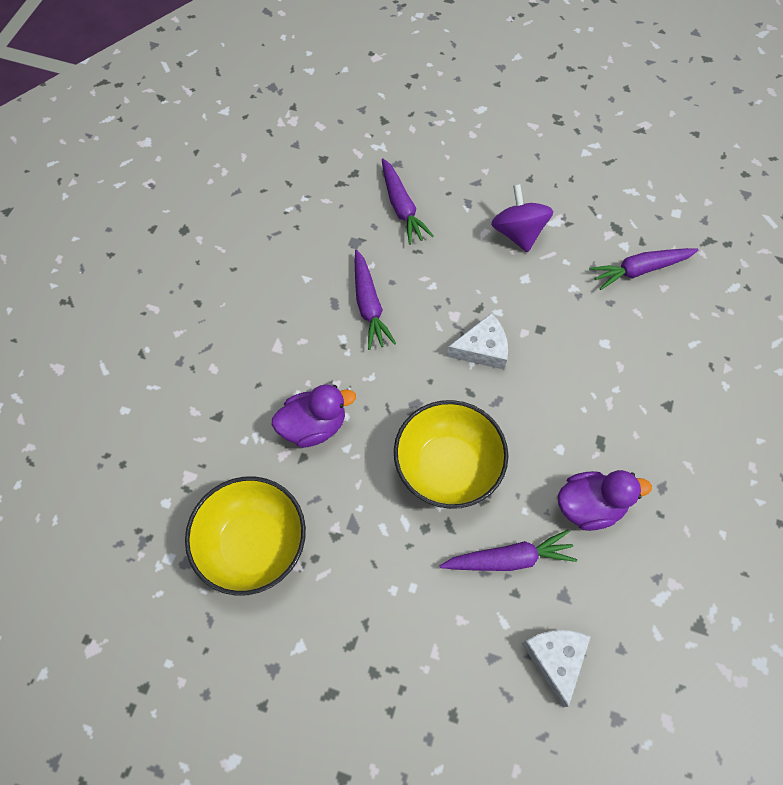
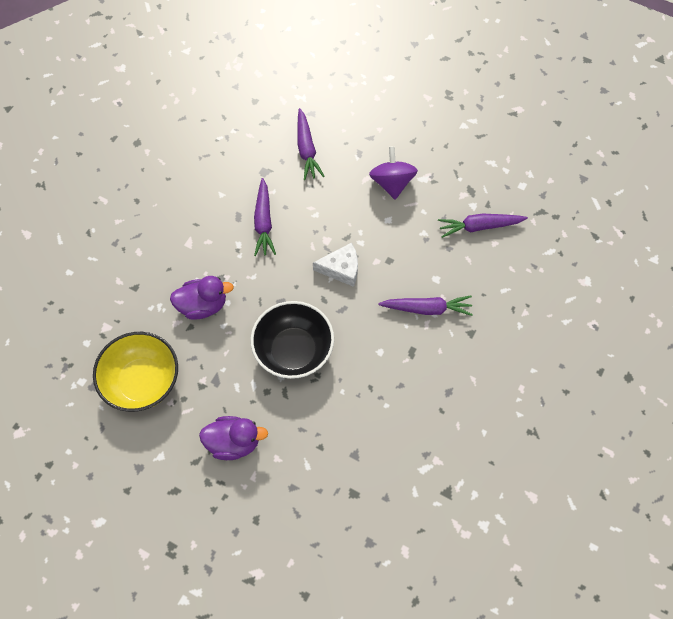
camera: 10 degrees right, 0 degrees up
(447, 467) = (293, 351): yellow bowl -> black bowl
(509, 558) = (322, 422): purple carrot -> purple carrot (427, 309)
(555, 659) = (337, 495): white cheese -> none
(589, 506) = (390, 396): purple duck -> purple duck (234, 443)

